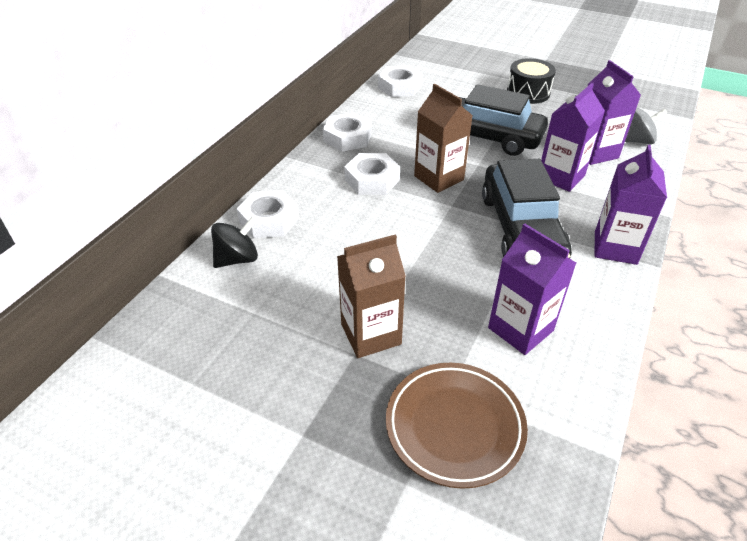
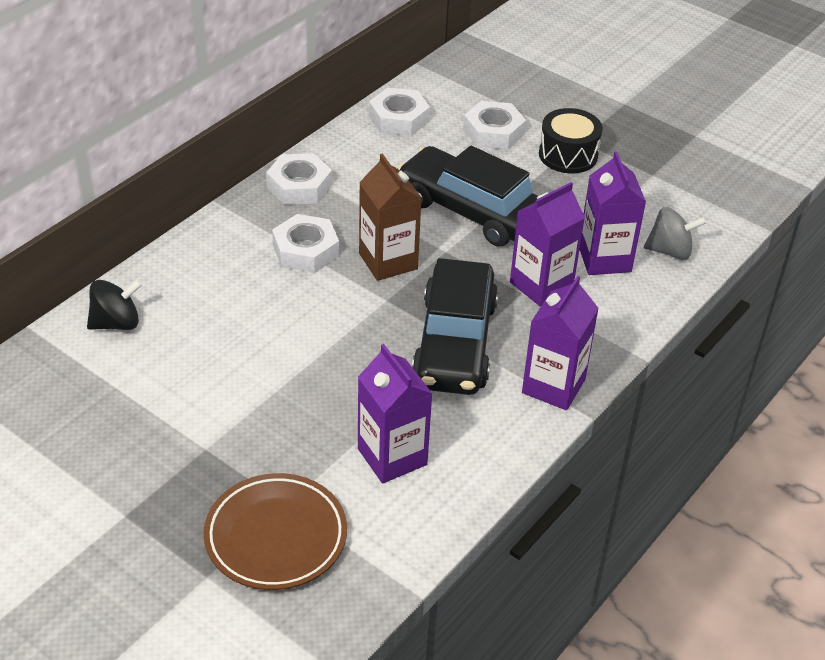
camera: 10 degrees right, 0 degrees up
(269, 220) = (166, 282): white nut -> white nut (493, 132)
(371, 334) = (230, 432): brown carton -> none

